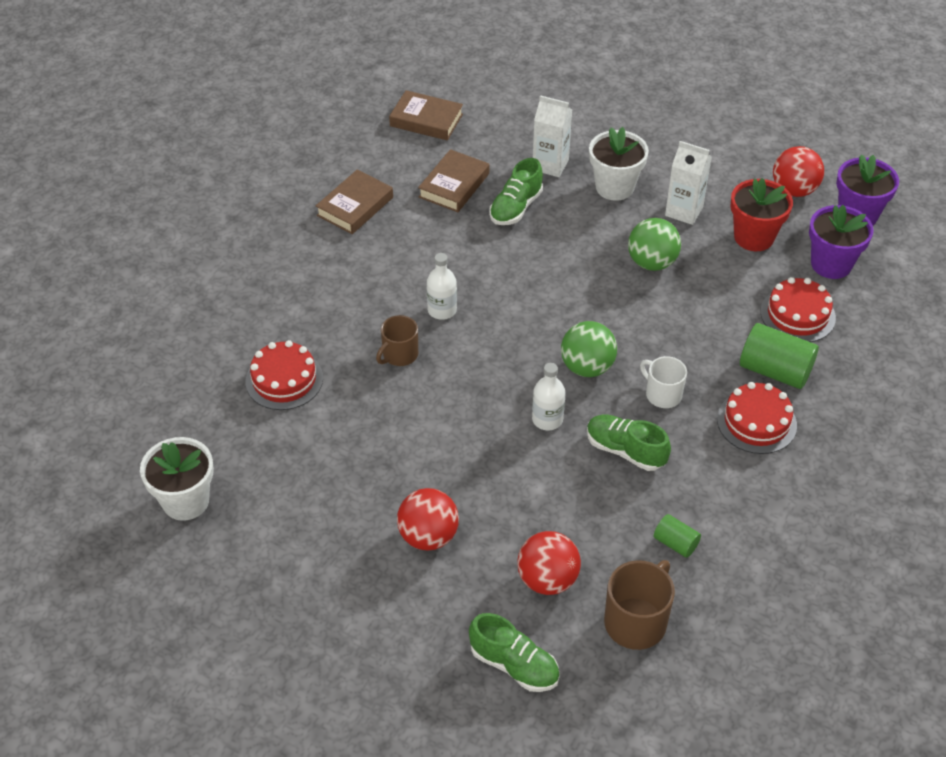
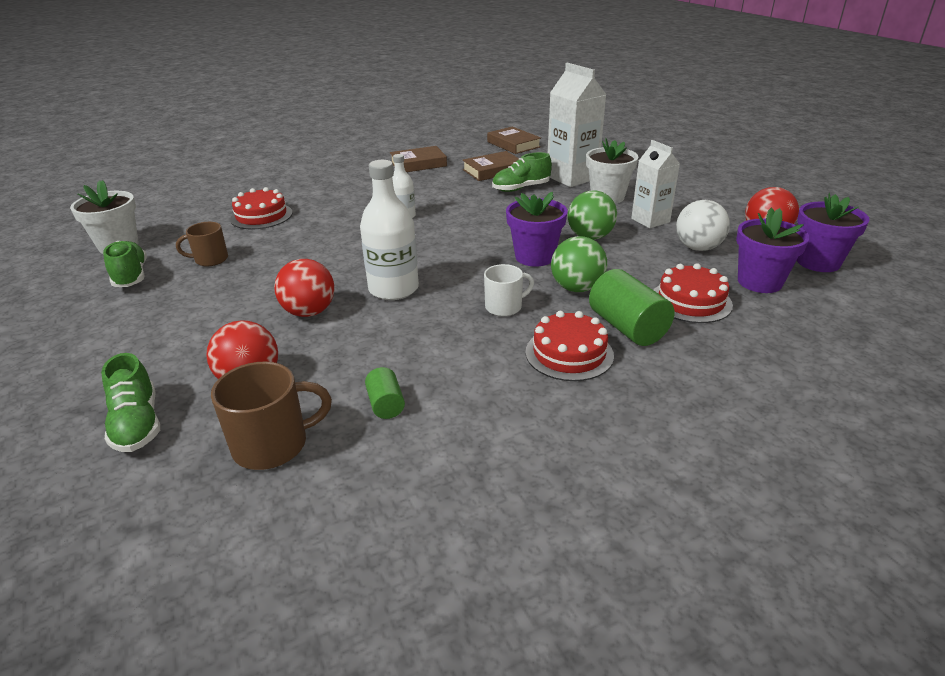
camera: 35 degrees right, 15 degrees down
(399, 354) = (345, 227): brown mug -> brown mug (210, 259)
(428, 536) = (214, 318): red ball -> red ball (309, 312)
(547, 419) = (393, 289): white bottle -> white bottle, size x1.70
(550, 165) = (572, 177): white carton -> white carton, size x1.57
(587, 367) = (464, 272): green ball -> green ball (577, 288)
(625, 451) = (427, 328): green shoe -> green shoe (131, 276)
(628, 315) = (534, 257): none -> purple flower pot
(662, 394) = (504, 307): white mug -> white mug turned 75 degrees clockwise
(754, 237) = (698, 248): red flower pot -> white ball

